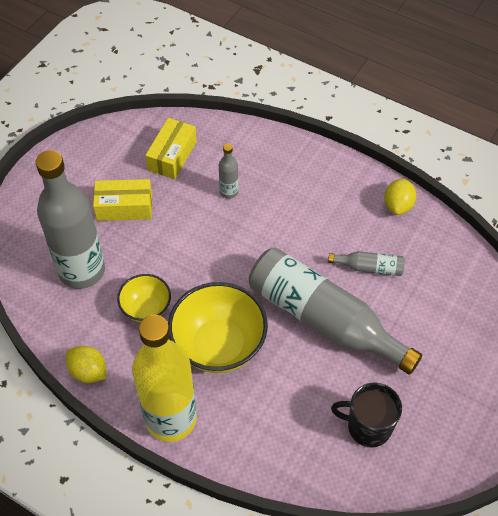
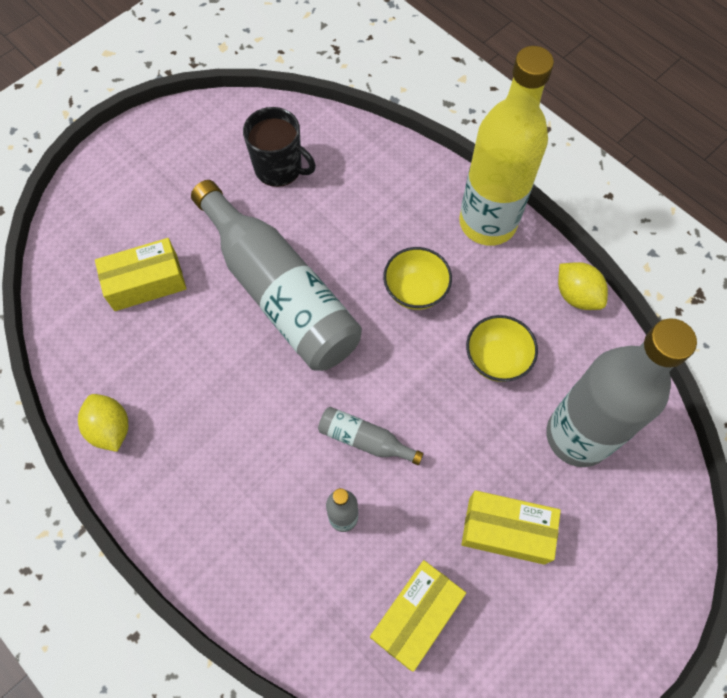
camera: 165 degrees left, 10 degrees up
(219, 345) = (415, 291): yellow bowl -> yellow bowl, size x0.56
(369, 267) = (194, 344): grey bottle -> grey bottle (365, 440)
(398, 205) = (110, 428): yellow lemon -> yellow lemon turned 60 degrees counterclockwise
(428, 302) = (146, 282): none -> yellow box

